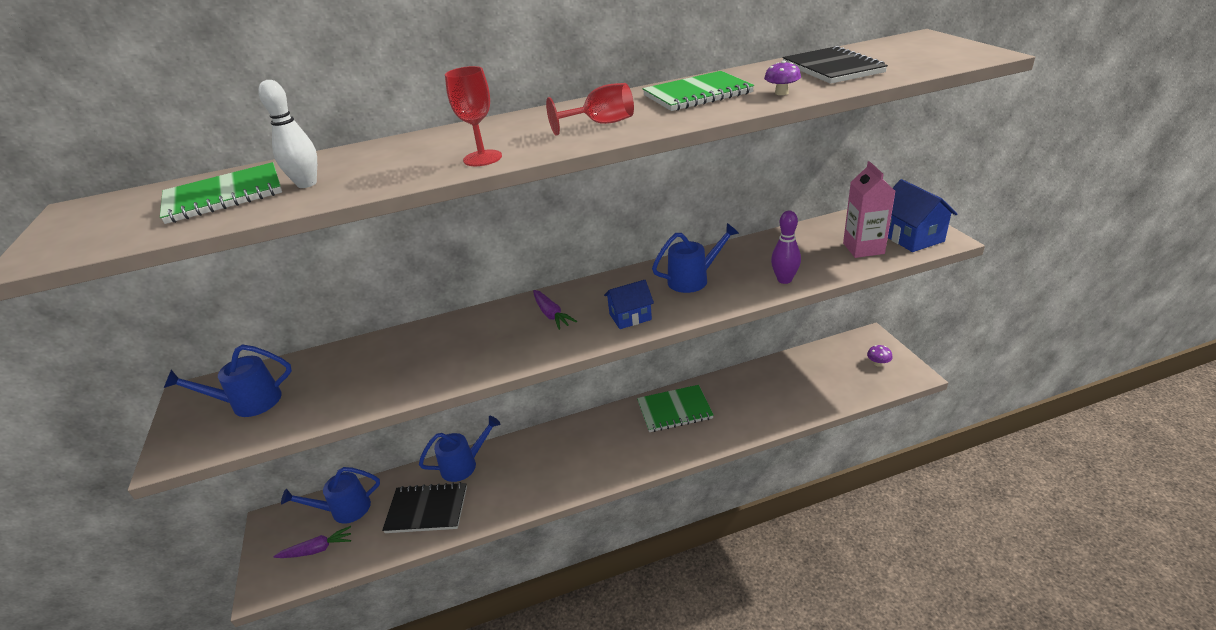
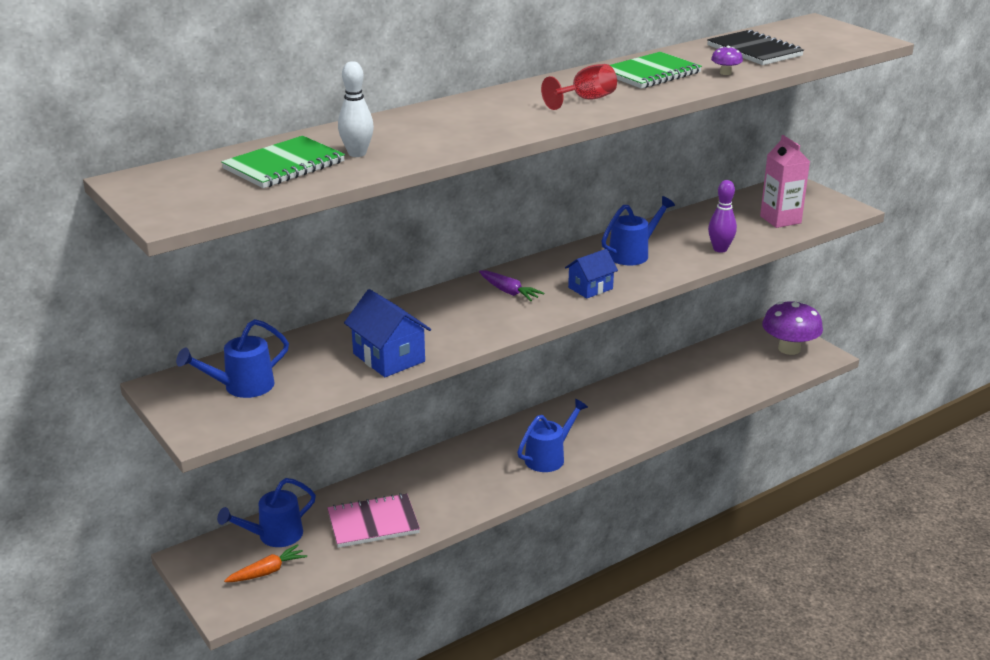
camera: 20 degrees left, 5 degrees down
(317, 549) = (267, 572): purple carrot -> orange carrot
(427, 510) = (373, 523): black notebook -> pink notebook
(464, 465) = (390, 481): blue watering can -> blue watering can (549, 457)
(482, 158) = (505, 129): red goblet -> none
(674, 410) = (599, 408): green notebook -> none
(878, 363) = (789, 349): purple mushroom -> purple mushroom, size x2.36
(911, 237) = (819, 208): blue house -> blue house (389, 357)

